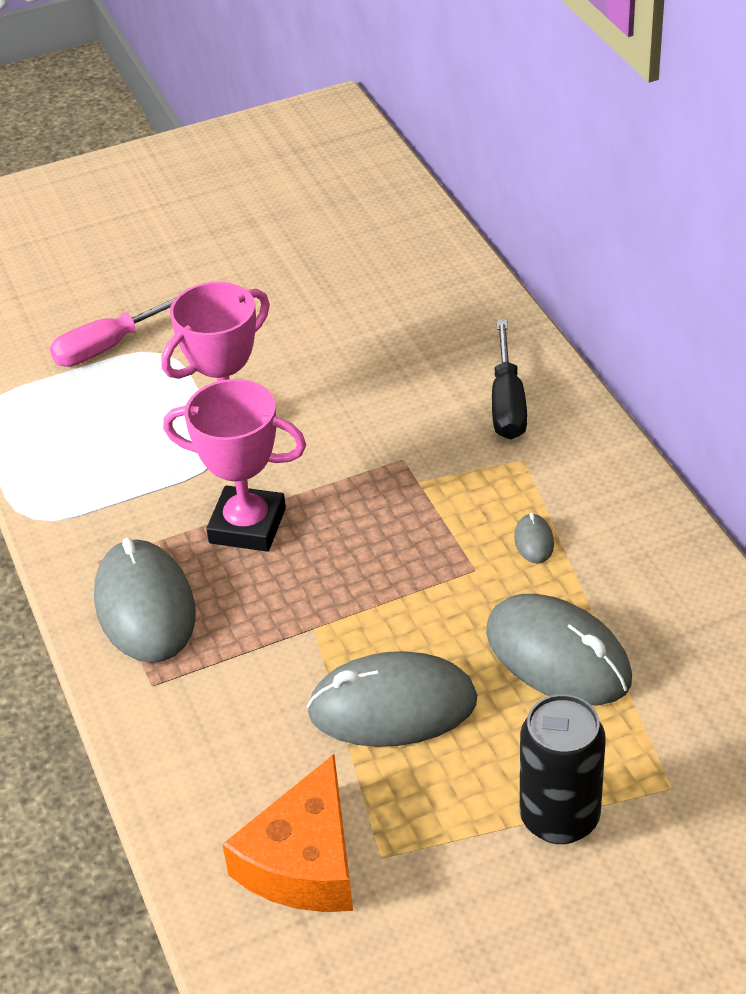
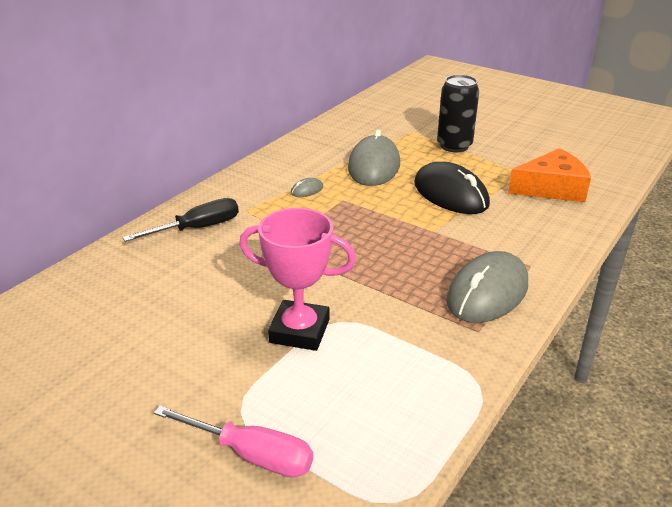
camera: 125 degrees left, 10 degrees down
(247, 526) = (386, 282): pink trophy -> none
(392, 706) = (450, 194): grey mouse -> black mouse

